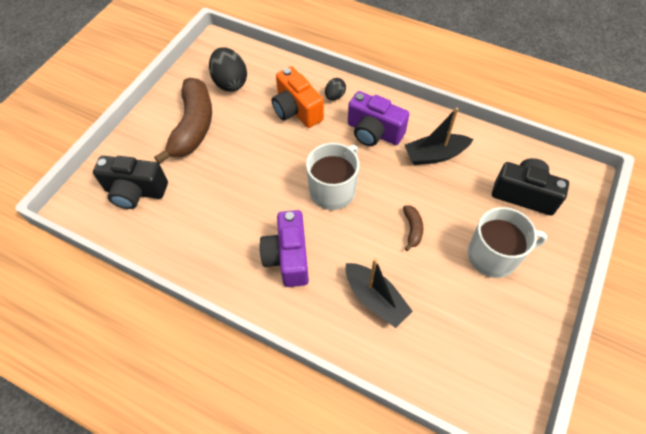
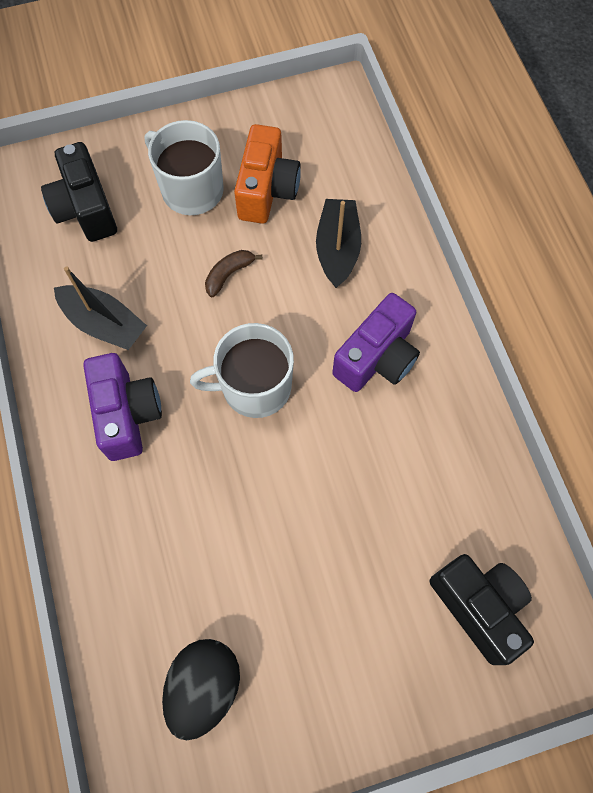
camera: 135 degrees left, 10 degrees up
(193, 126) = (325, 648): brown banana -> none
(296, 110) = (174, 539): orange camera -> orange camera (267, 190)
(335, 96) = (105, 513): black egg -> none

